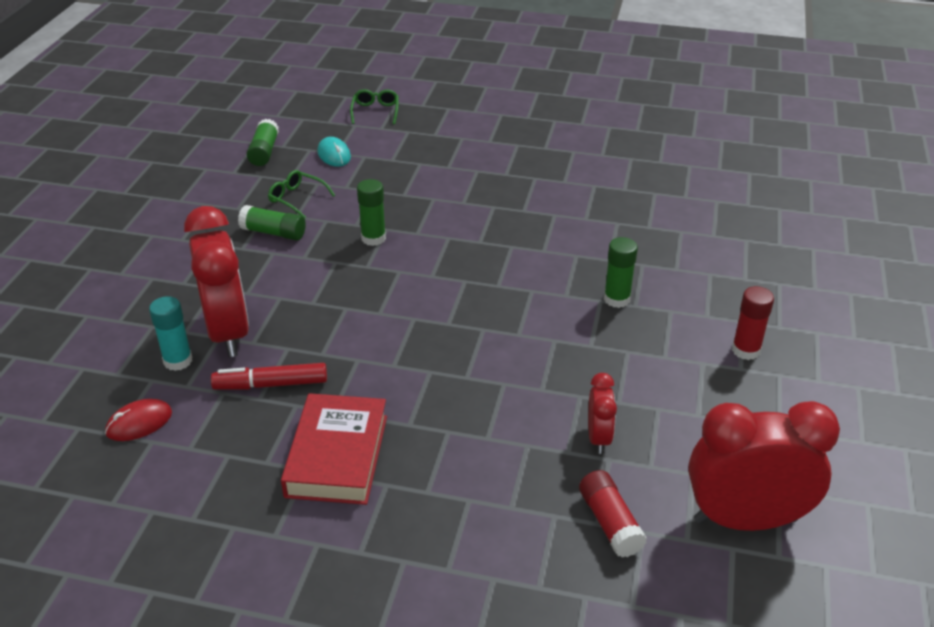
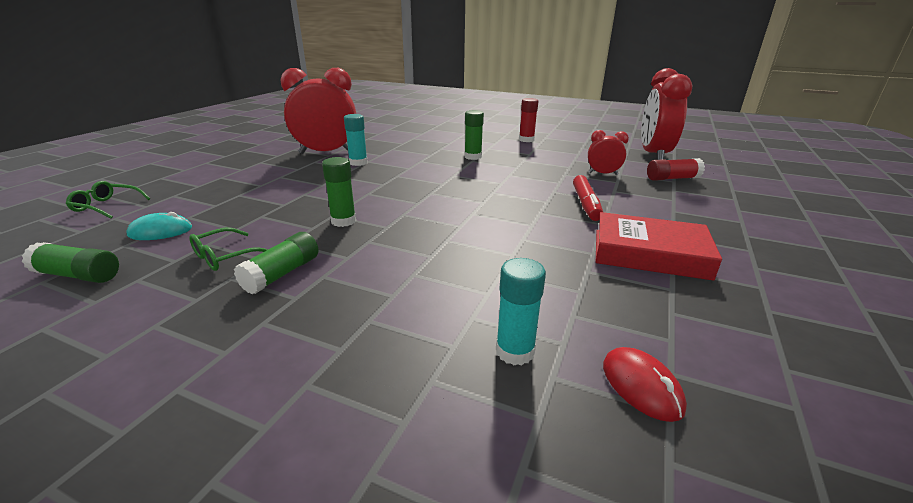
camera: 80 degrees left, 10 degrees down
(228, 332) = (465, 310): red clock -> red clock (326, 152)
(271, 384) = (559, 283): red marker -> red marker (586, 204)
(545, 209) = (358, 162): none -> turquoise glue stick

